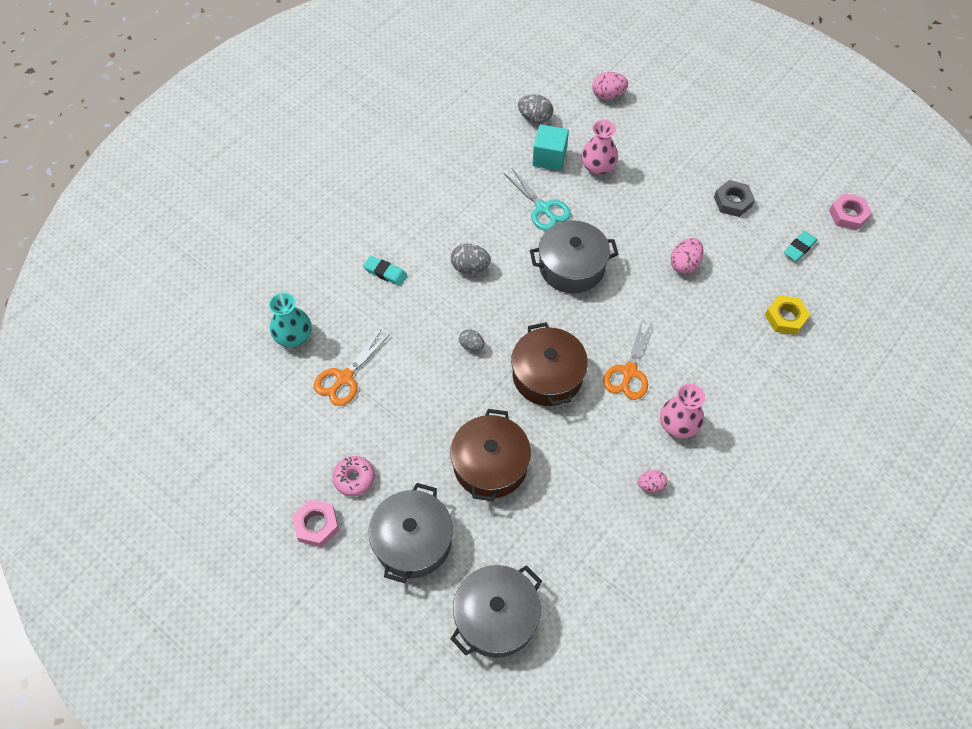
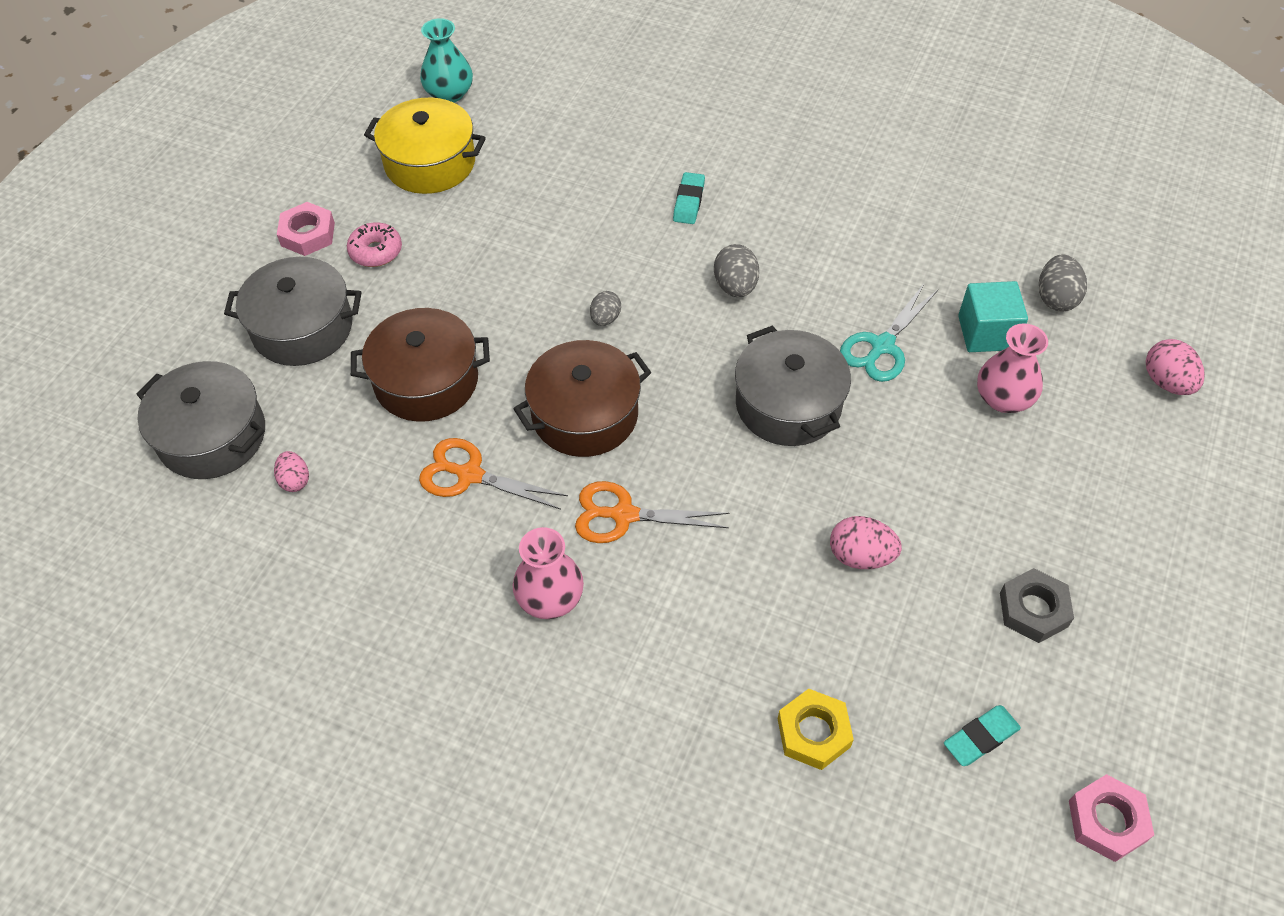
camera: 75 degrees right, 5 degrees down
(275, 425) = (430, 163): none -> yellow pot
(293, 336) = (559, 143): turquoise vase -> turquoise vase (449, 93)
(344, 378) = (514, 205): orange scissors -> orange scissors (470, 475)
(651, 485) = (437, 578): pink egg -> pink egg (295, 480)
(799, 248) = (981, 738): turquoise eraser -> turquoise eraser turned 60 degrees counterclockwise

